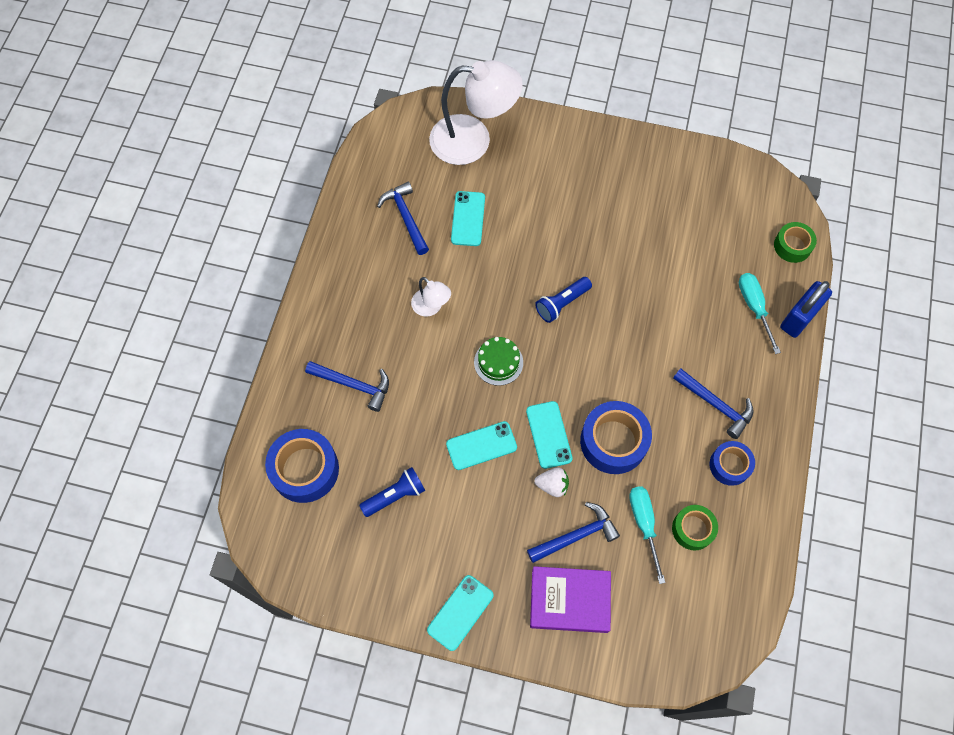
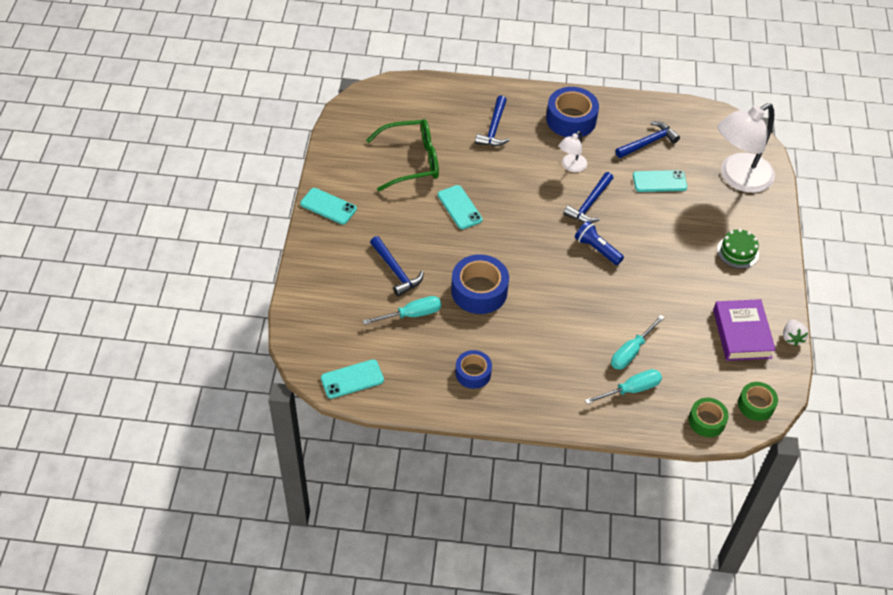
camera: 80 degrees right, 15 degrees down
(305, 469) = (422, 110): blue tape -> blue tape (571, 119)
(395, 495) = (411, 161): blue flashlight -> green glasses
(473, 140) = (738, 178): white lamp -> white lamp turned 60 degrees clockwise
(498, 362) = (533, 212): green cake -> green cake (737, 252)
(549, 434) = (477, 248): turquoise phone -> turquoise phone (352, 379)
(552, 485) = (435, 253): white strawberry -> white strawberry (791, 338)
(569, 601) = (344, 270): purple book -> purple book (742, 334)
(693, 529) = (412, 348): green tape -> green tape (756, 405)
(705, 297) = (631, 352): none -> turquoise screwdriver
(716, 405) = (527, 362): blue hammer -> blue hammer (589, 204)
(799, 318) = (629, 426): blue padlock -> none

